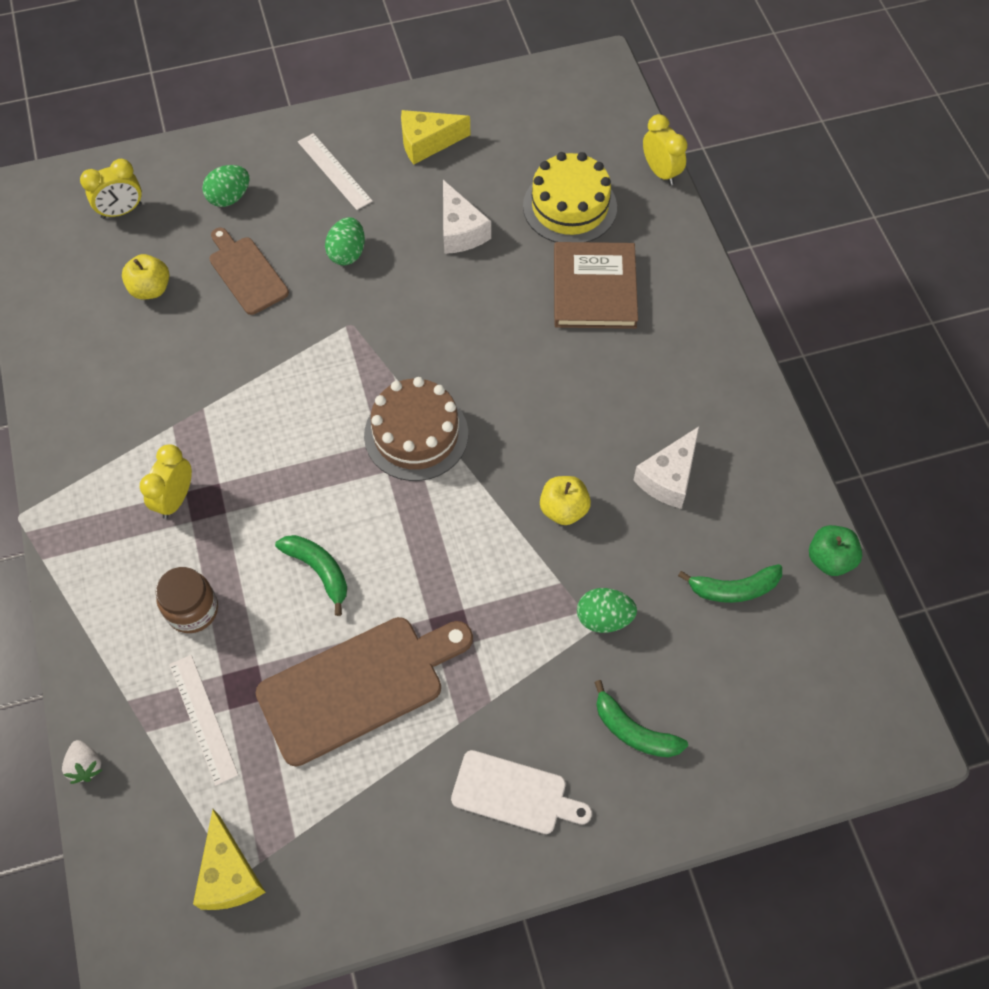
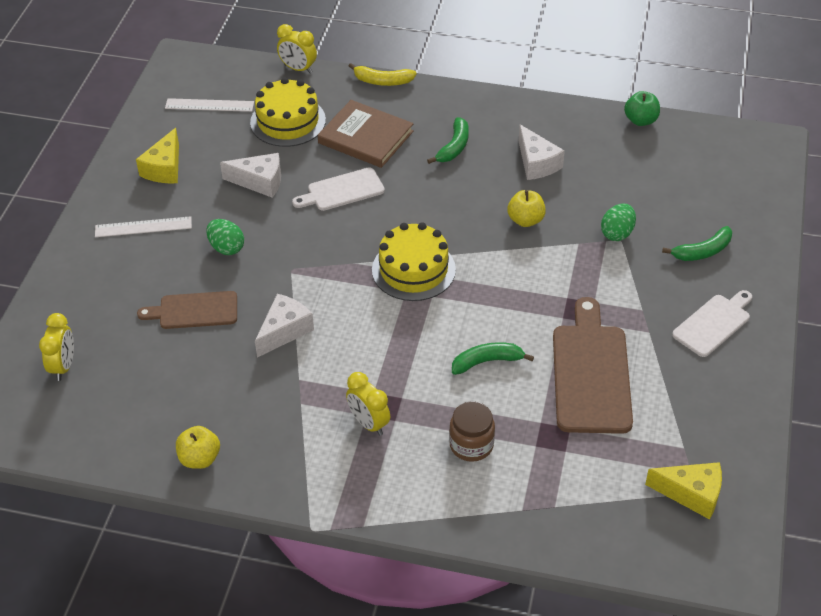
camera: 60 degrees left, 15 degrees down
(85, 766) = (561, 553): white strawberry -> none
(150, 289) = (159, 374): yellow apple -> yellow apple (200, 458)
(203, 719) = (564, 469): white ruler -> white ruler (209, 105)
(229, 198) = (112, 295): green egg -> none
(261, 362) = (284, 331): none -> white cheese
(416, 434) = (413, 269): brown cake -> yellow cake
(495, 309) = (342, 190): none -> white cutting board
(660, 172) = (298, 69): yellow clock -> yellow clock turned 150 degrees counterclockwise
(699, 258) = (382, 81): none -> yellow banana
(733, 589) = (634, 168): green banana -> green banana (454, 147)

